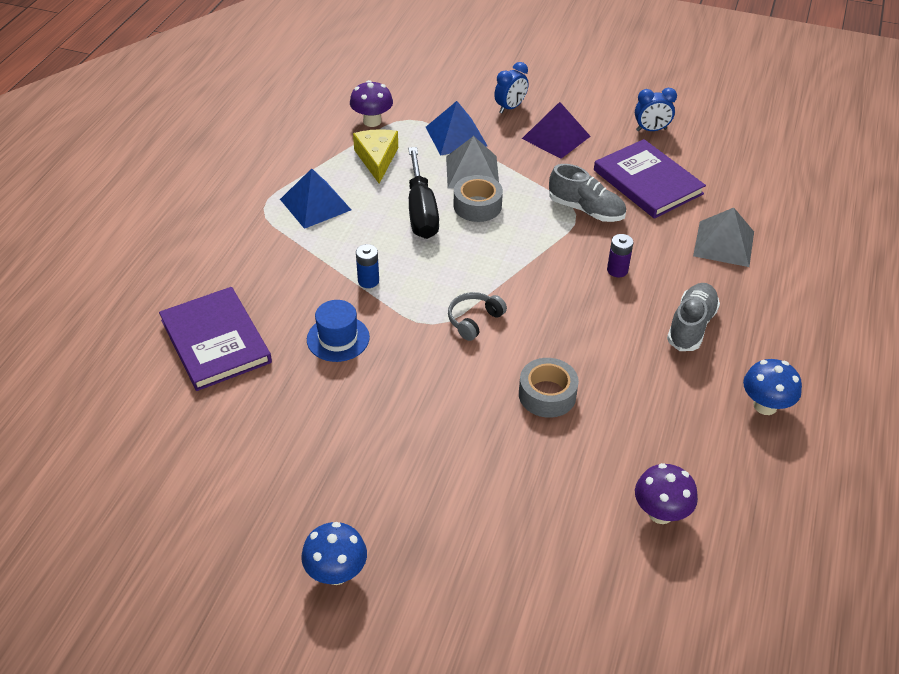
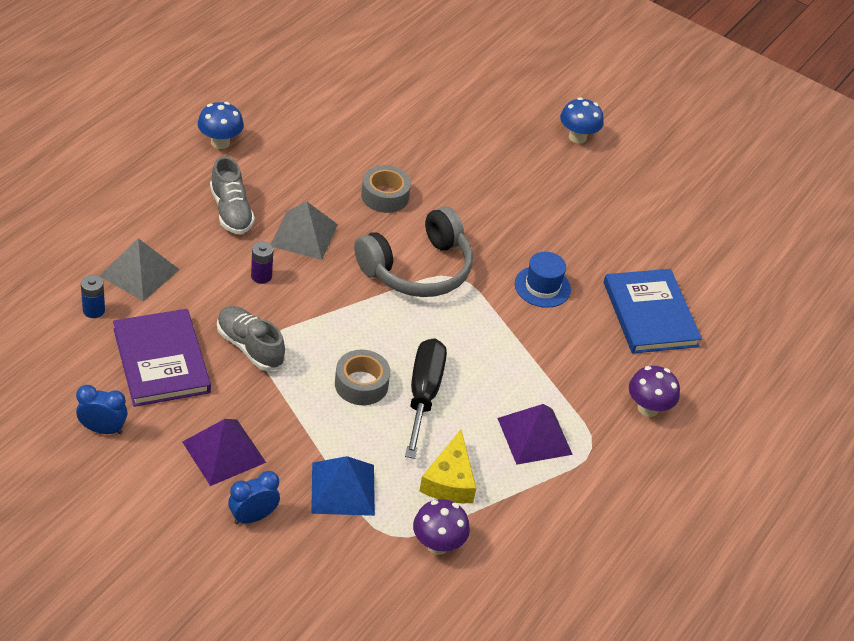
camera: 170 degrees left, 0 degrees up
(215, 341) = (650, 314): purple book -> blue book
(315, 204) = (534, 436): blue pyramid -> purple pyramid
(368, 281) = (501, 332): blue battery -> blue battery (94, 310)
(472, 171) = (347, 430): grey pyramid -> grey pyramid (304, 235)
(474, 320) = (417, 269): grey headphones -> grey headphones, size x2.15
(660, 513) = (346, 107): purple mushroom -> purple mushroom (648, 408)
(691, 326) = (231, 211): grey shoe -> grey shoe turned 60 degrees counterclockwise

